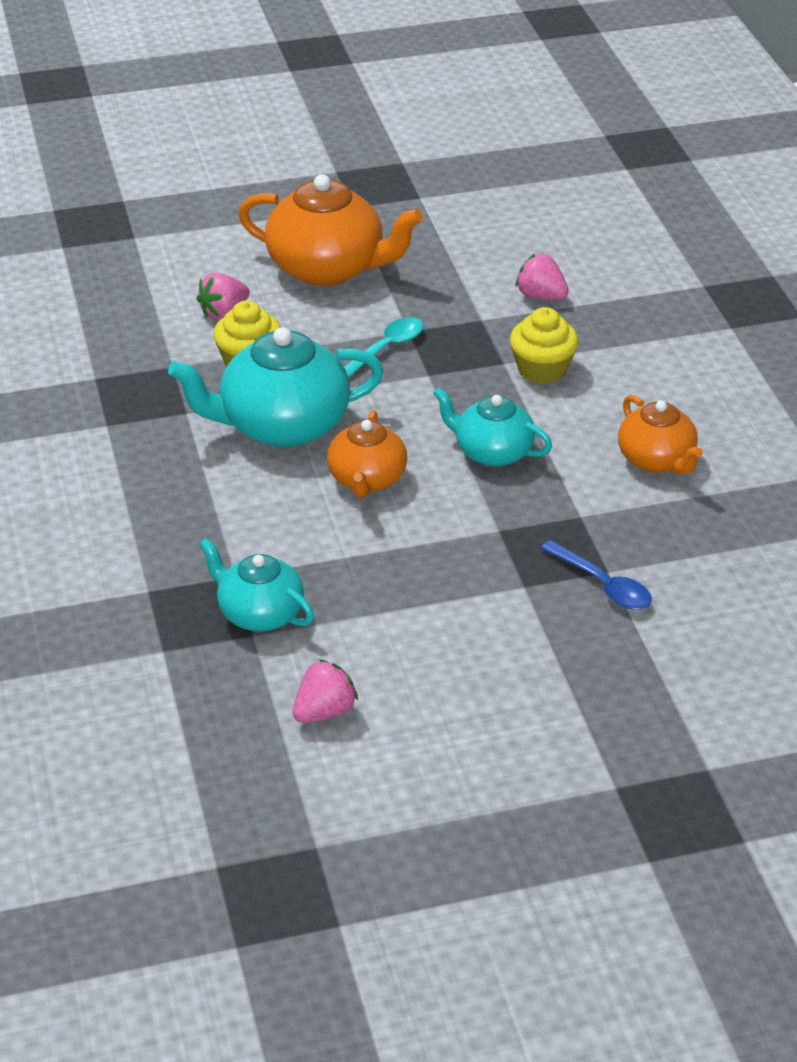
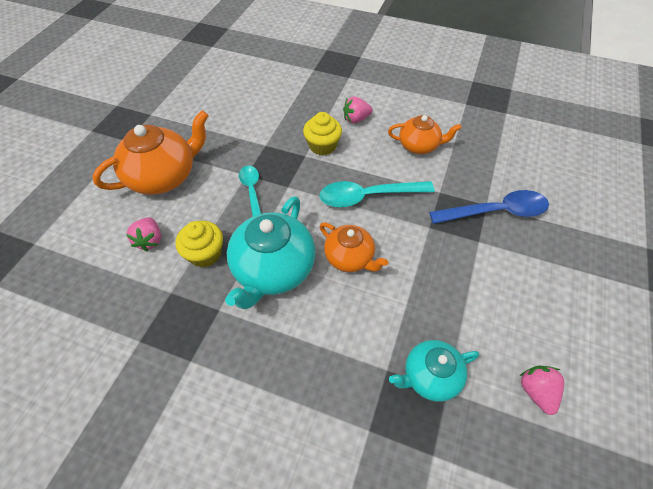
camera: 55 degrees left, 15 degrees up
(492, 452) = (368, 196): turquoise teapot -> turquoise spoon
(541, 296) = (269, 117): pink strawberry -> pink strawberry (356, 119)
(602, 585) = (495, 212): blue spoon -> blue spoon, size x1.58

